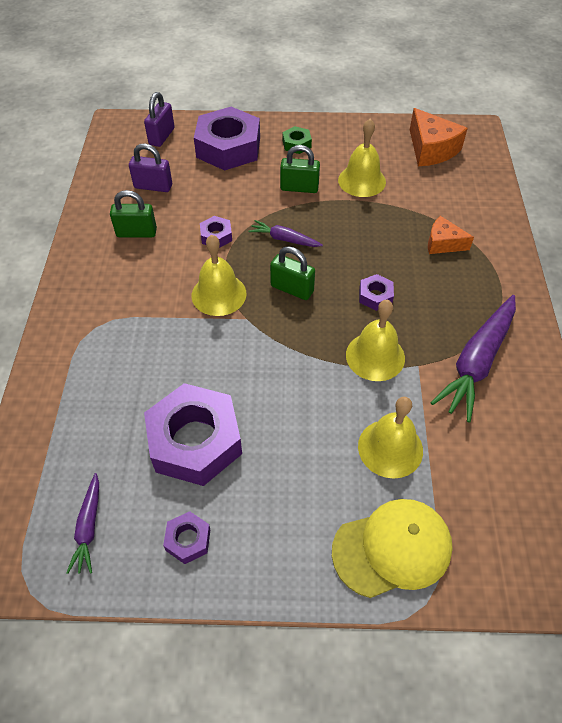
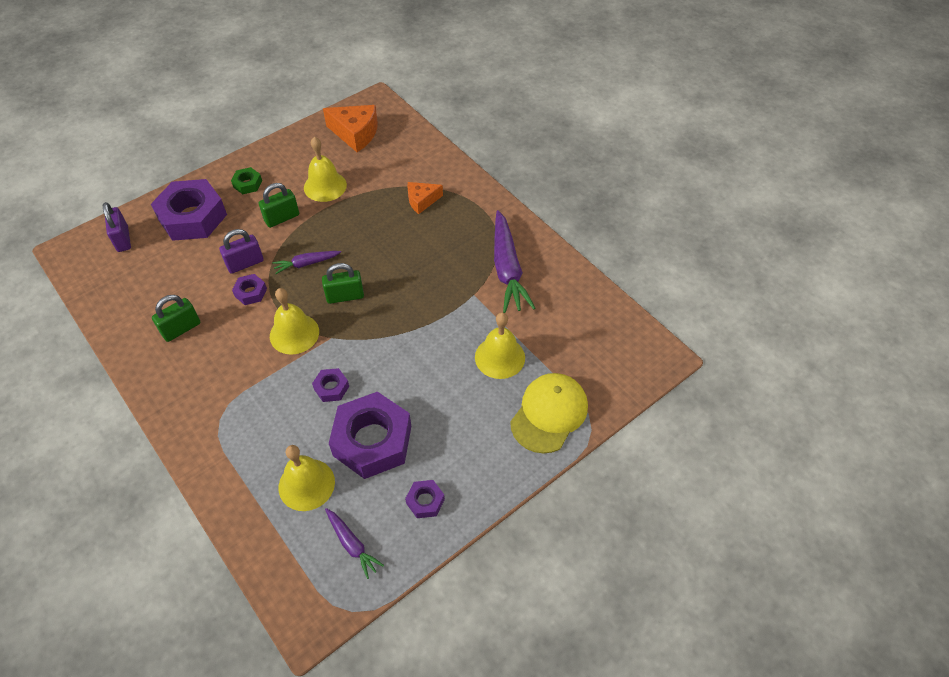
camera: 40 degrees left, 0 degrees up
(153, 186) = (158, 284): purple padlock -> purple padlock (245, 263)
(375, 296) = (407, 265): purple nut -> purple nut (331, 388)
(375, 356) = (442, 306): yellow bell -> yellow bell (306, 484)

